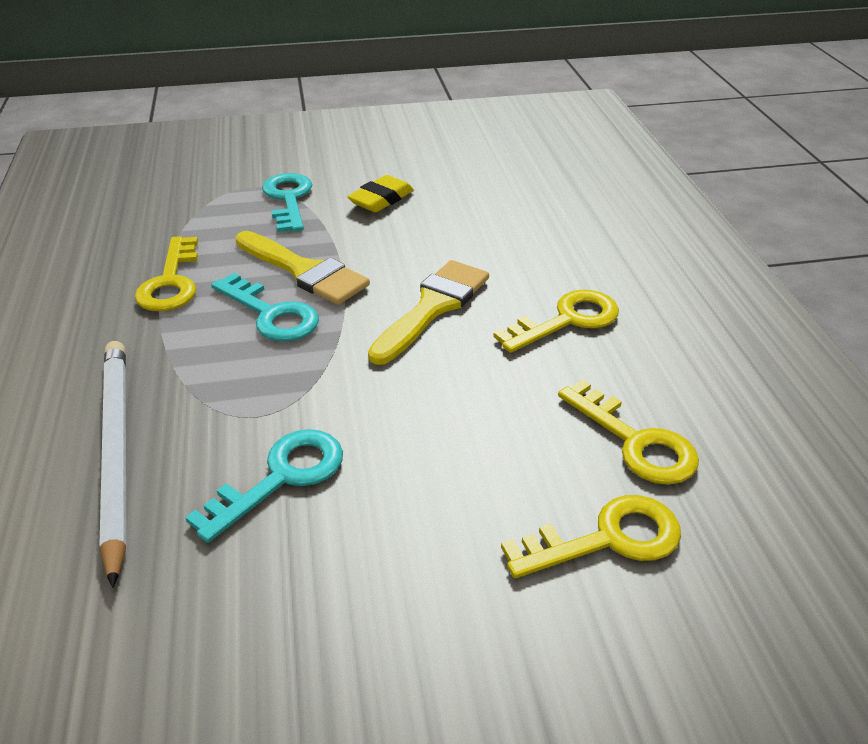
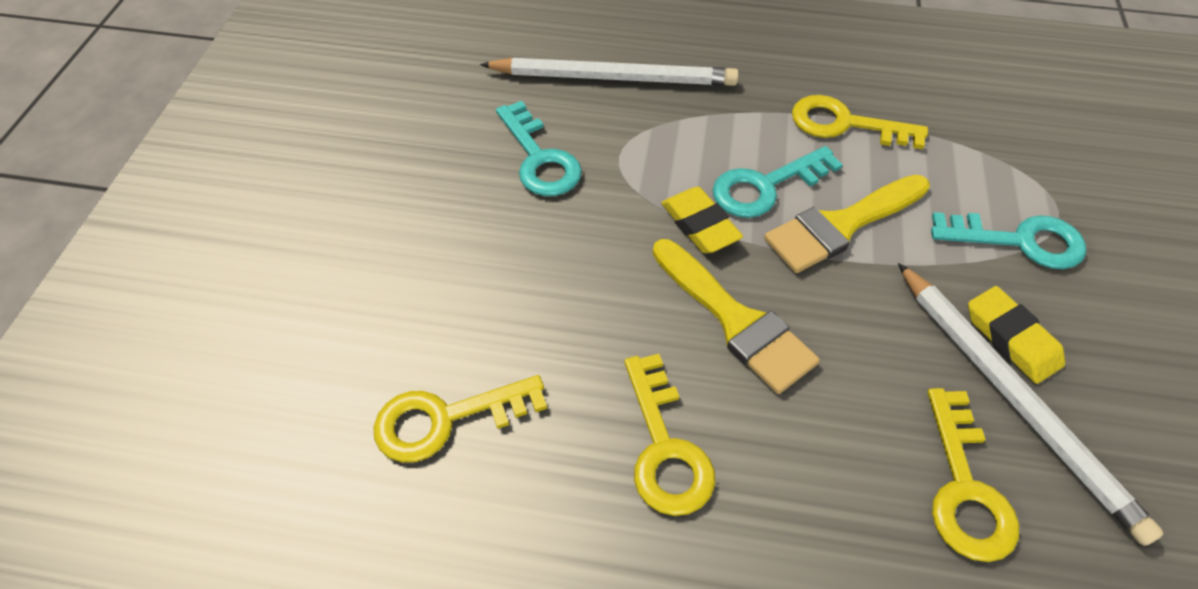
camera: 110 degrees right, 15 degrees up
(336, 343) = (700, 225): none -> yellow eraser
(429, 197) = (1013, 398): none -> white pencil
(607, 539) = (358, 341): yellow key -> yellow key (965, 488)

